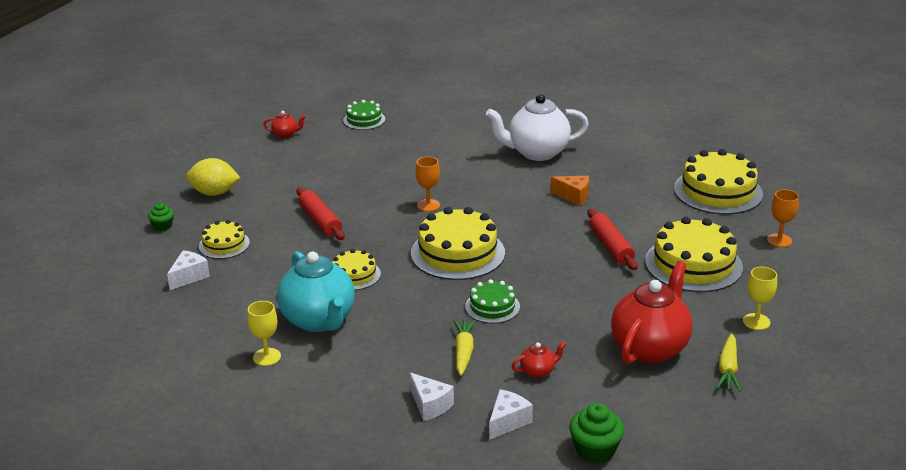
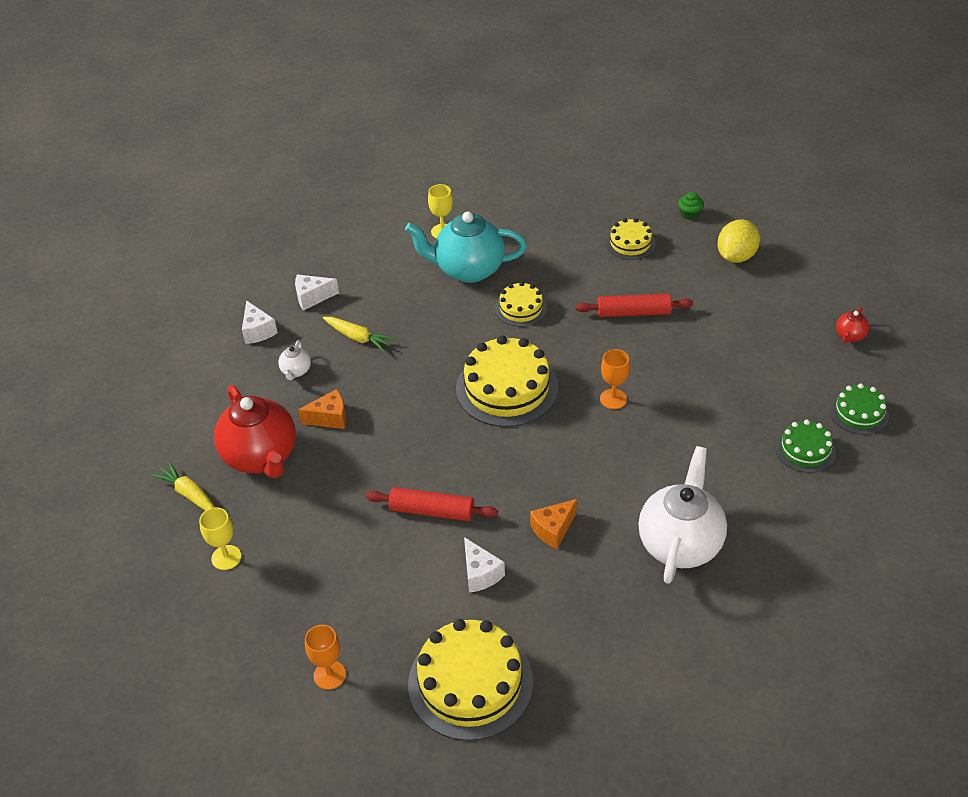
camera: 120 degrees right, 15 degrees up
(189, 277) = (590, 214): white cheese -> white cheese (480, 573)
(492, 307) = (403, 378): green cake -> green cake (805, 450)
(538, 371) = (296, 371): red teapot -> white teapot
(573, 328) = (329, 418): none -> orange cheese
(595, 450) = (187, 365): green cupcake -> none
(693, 264) = (350, 563): yellow cake -> none

